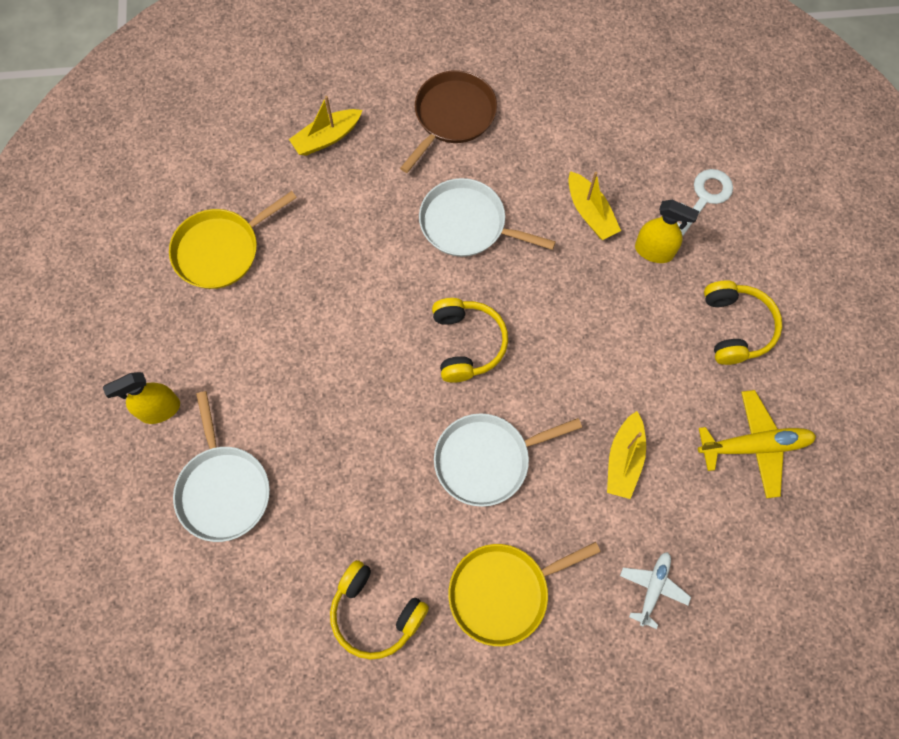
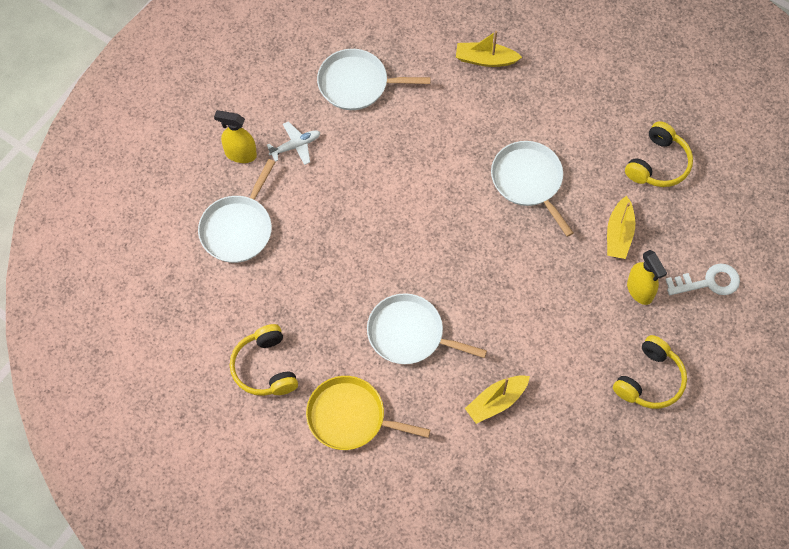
camera: 40 degrees right, 5 degrees down
(221, 250) = (357, 84): yellow pan -> white pan
(452, 116) = (582, 104): brown pan -> none
(467, 344) = (460, 255): yellow headphones -> yellow headphones (658, 164)
(653, 588) = (444, 489): white plane -> white plane (295, 146)
(754, 446) = (591, 461): yellow plane -> none

